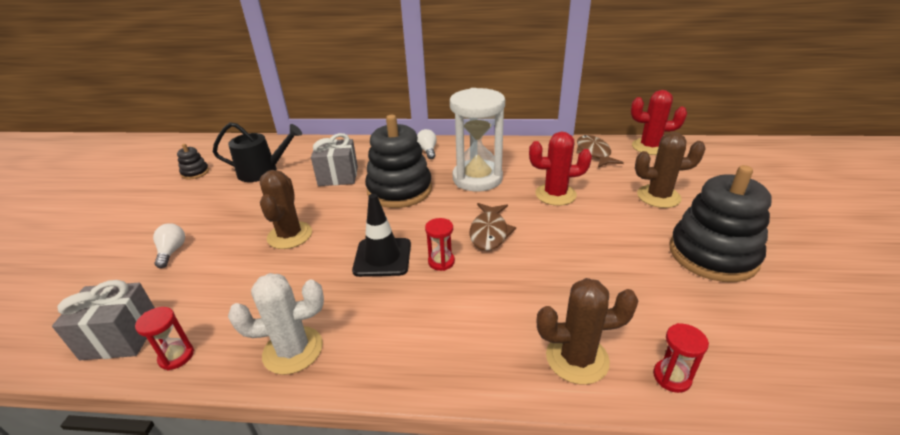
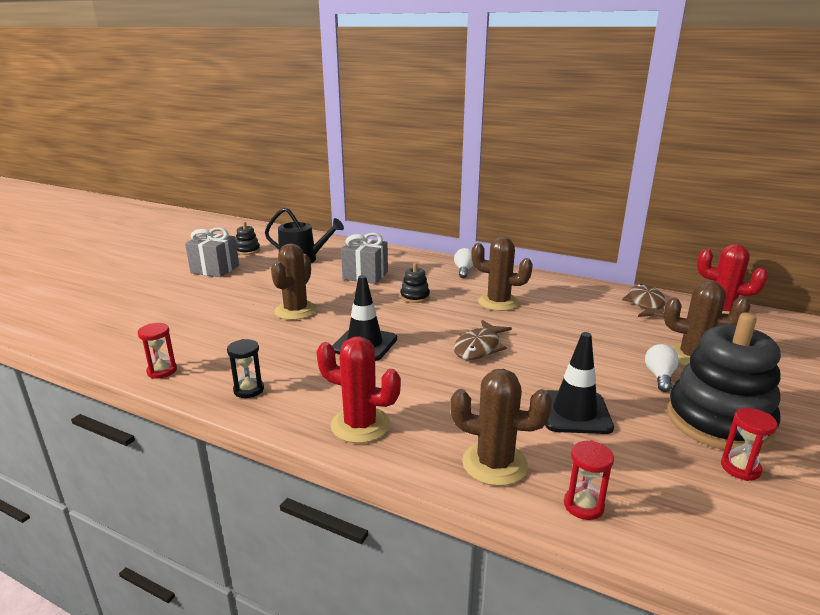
camera: 20 degrees right, 10 degrees down
(121, 337) = (131, 349): grey gift -> grey gift (215, 269)
(172, 251) = (198, 302): white light bulb -> white light bulb (659, 376)
(293, 350) = (249, 390): white cactus -> black hourglass
(399, 190) = (415, 297): black stacking toy -> black stacking toy, size x0.44
(441, 262) = (416, 359): red hourglass -> red hourglass (740, 468)
(477, 178) = (498, 302): white hourglass -> brown cactus
(555, 194) = (572, 331): red cactus -> red cactus (360, 425)
(606, 279) = (574, 412): none -> black traffic cone

